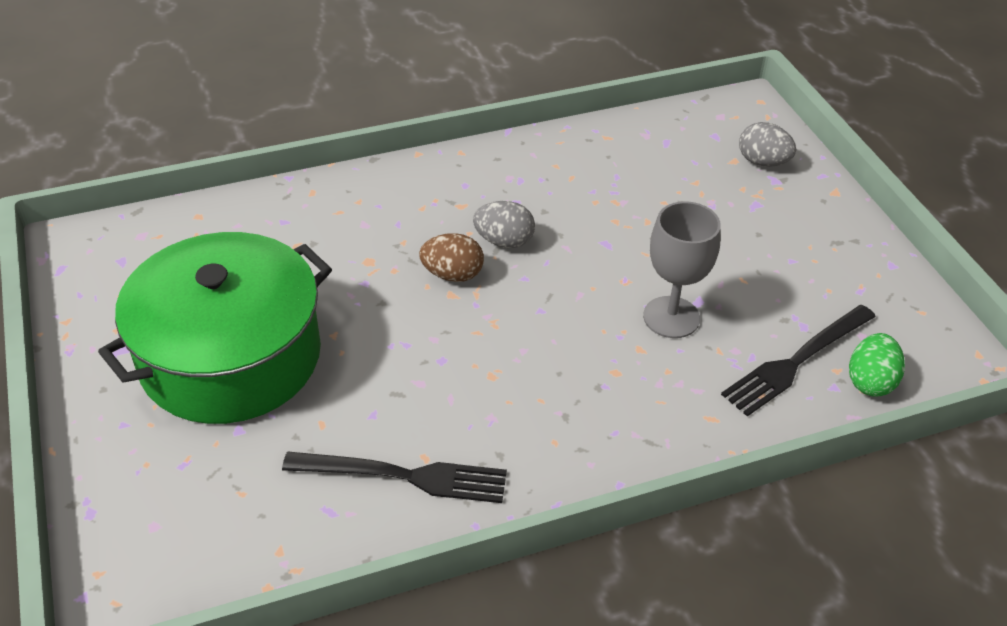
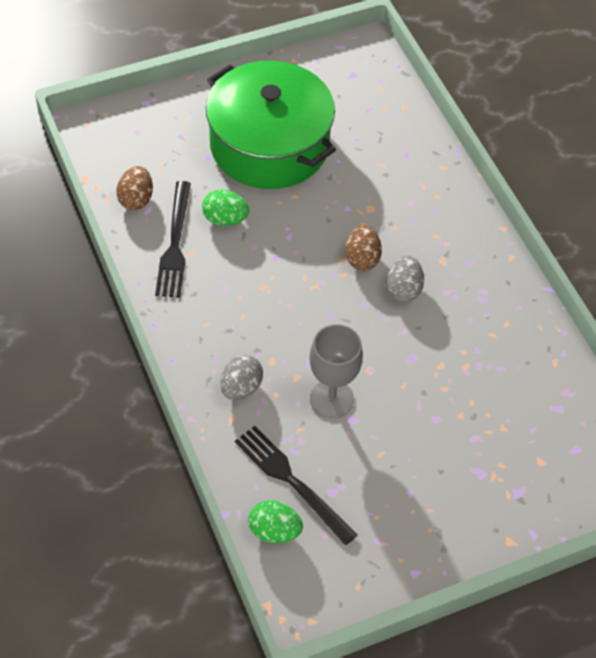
camera: 85 degrees right, 10 degrees up
(305, 527) = (136, 199): none -> brown egg
(364, 413) = (225, 219): none -> green egg
(762, 162) = (543, 485): grey egg -> grey egg (241, 388)

